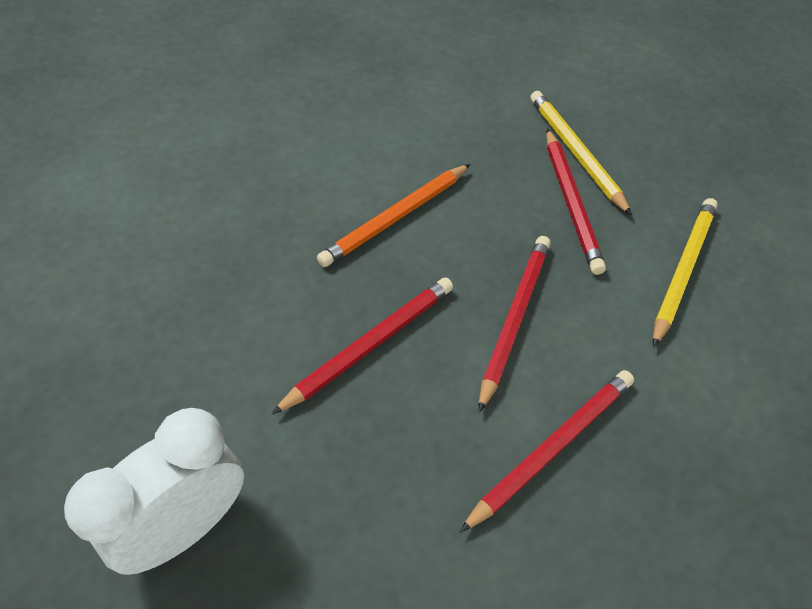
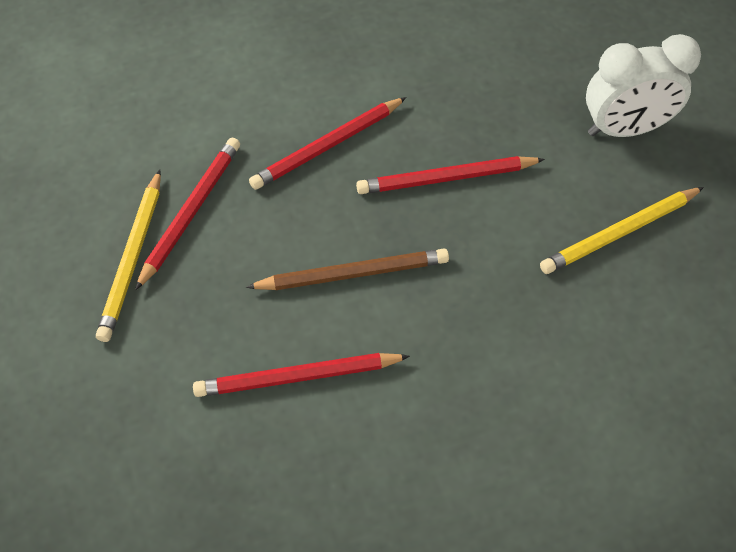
camera: 145 degrees left, 5 degrees up
(396, 217) = (352, 274): orange pencil -> brown pencil
(552, 448) = (374, 65): red pencil -> red pencil (298, 377)
(682, 270) = (168, 118): yellow pencil -> yellow pencil (619, 233)

